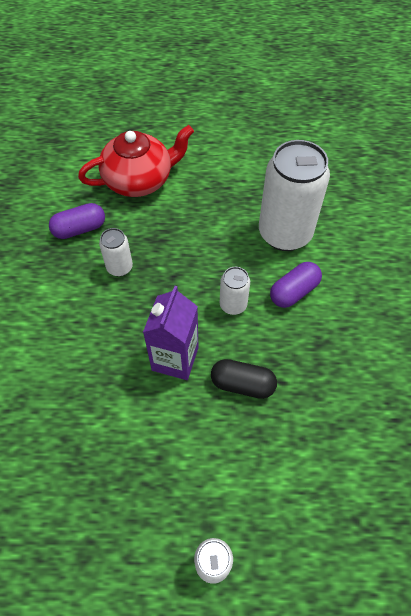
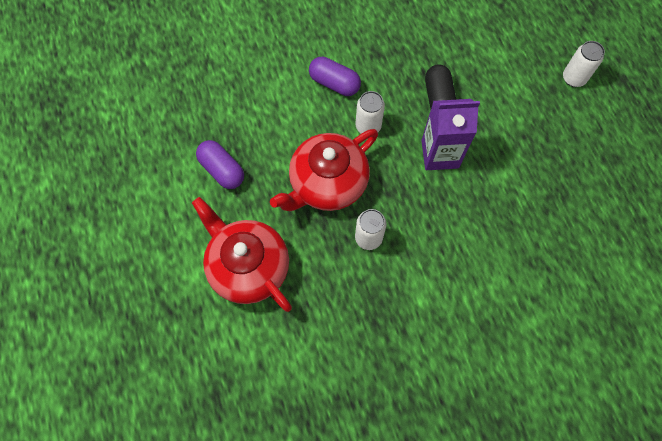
camera: 110 degrees left, 10 degrees up
(79, 229) = (337, 299): purple capsule -> purple capsule (222, 170)
(187, 253) = (327, 183): none -> red teapot
(285, 233) = (271, 106): white can -> none

